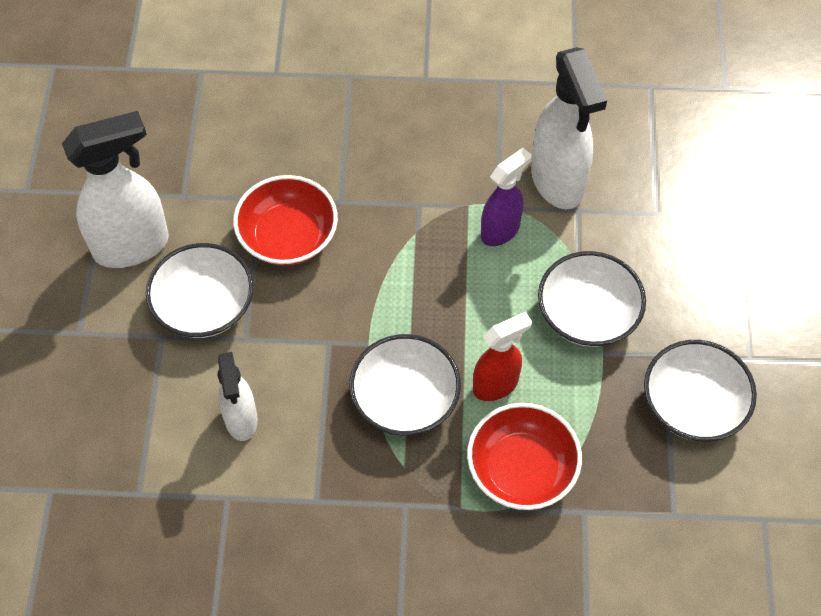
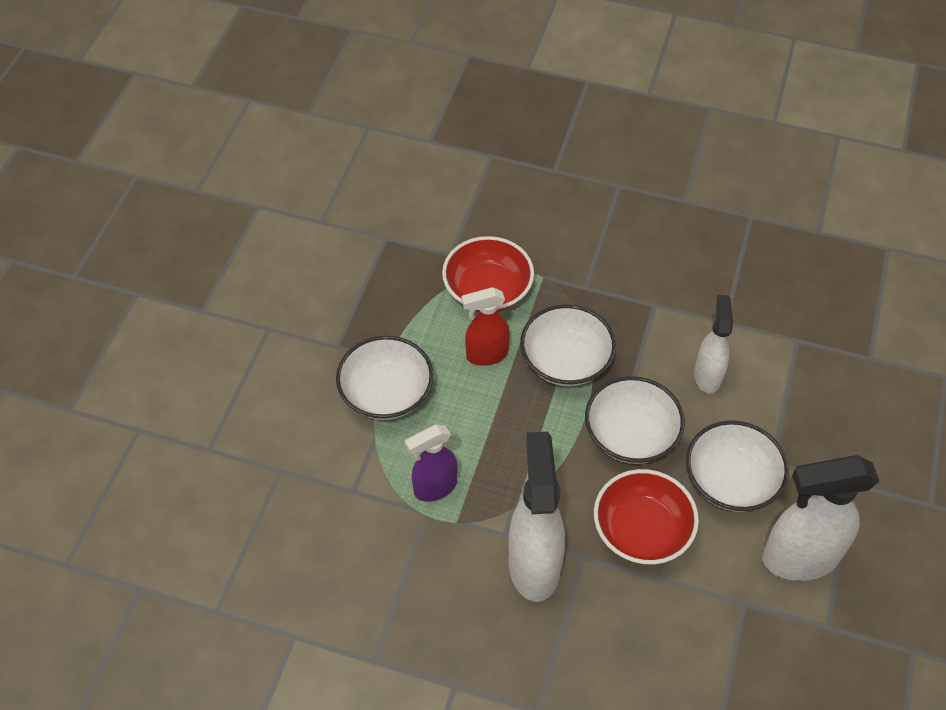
camera: 165 degrees left, 5 degrees down
(557, 182) = (360, 524): white spray bottle -> white spray bottle (534, 565)
(693, 405) = (333, 305): white bowl -> white bowl (631, 435)

